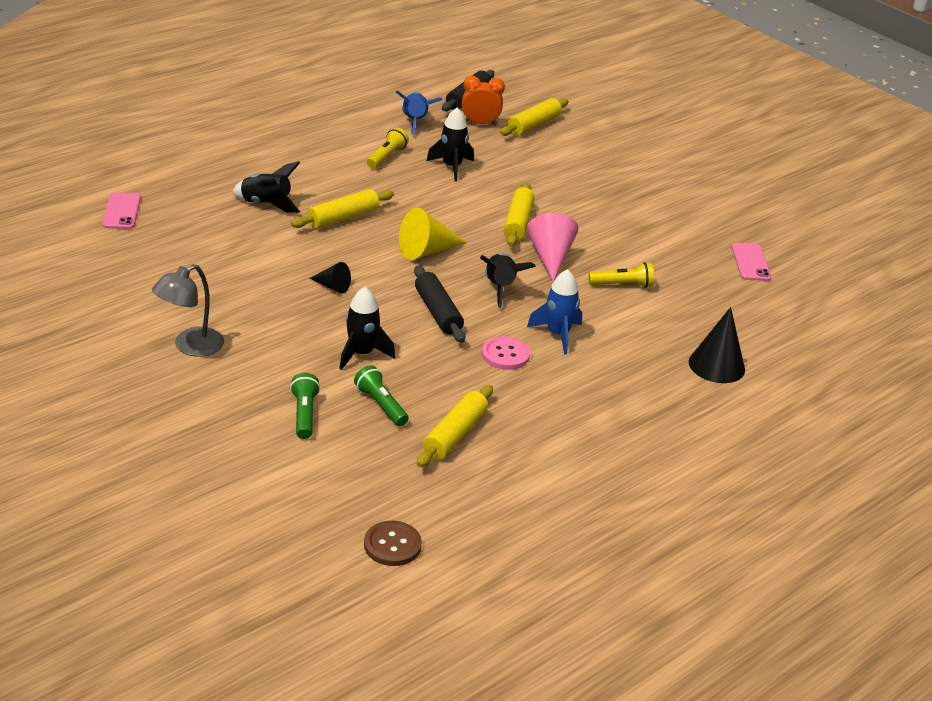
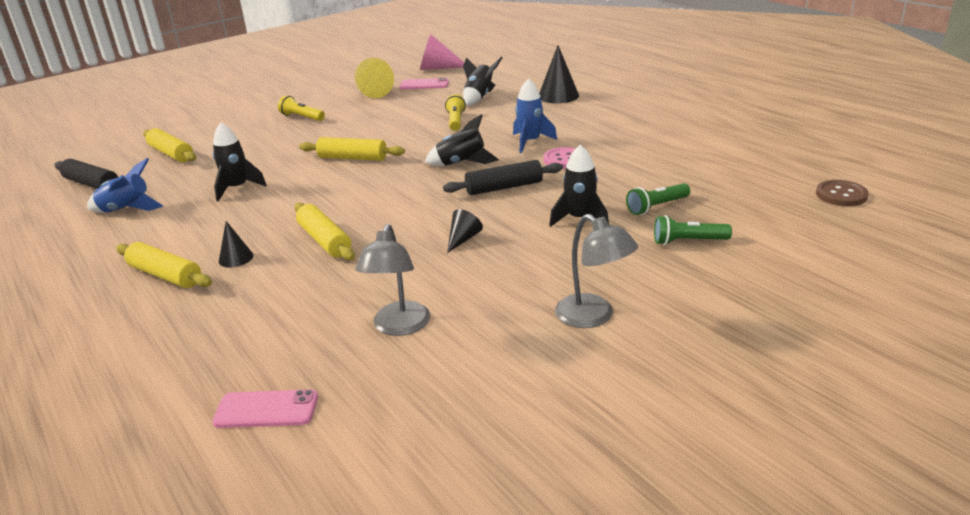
camera: 80 degrees left, 5 degrees down
(201, 257) = (399, 327): none -> grey lamp
(266, 204) = (281, 290): black rocket -> black rocket (479, 97)
(320, 180) = (236, 258): none -> black cone
(386, 157) = (199, 222): yellow flashlight -> yellow flashlight (302, 117)
(427, 251) = (397, 195): yellow cone -> yellow cone (373, 92)
(455, 435) = (683, 176): yellow rolling pin -> yellow rolling pin (165, 275)
(480, 124) = (153, 177): orange clock -> none
(550, 257) = (413, 145): pink cone -> pink cone (438, 68)

